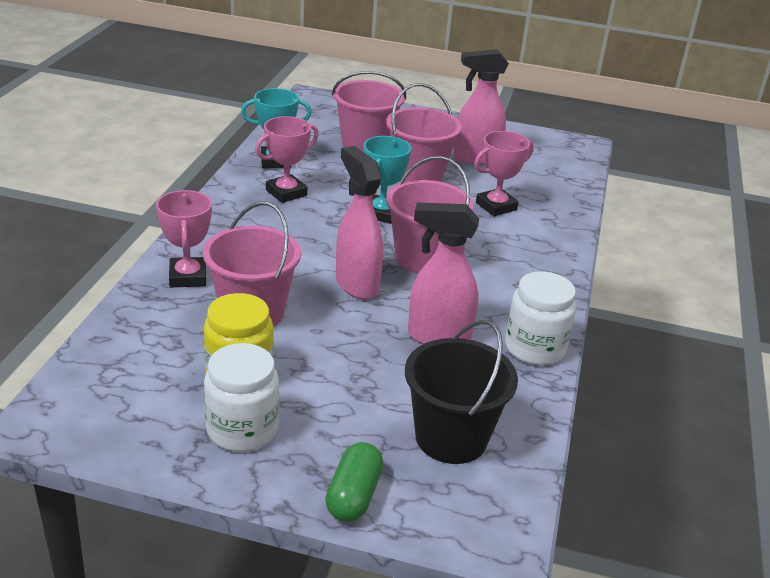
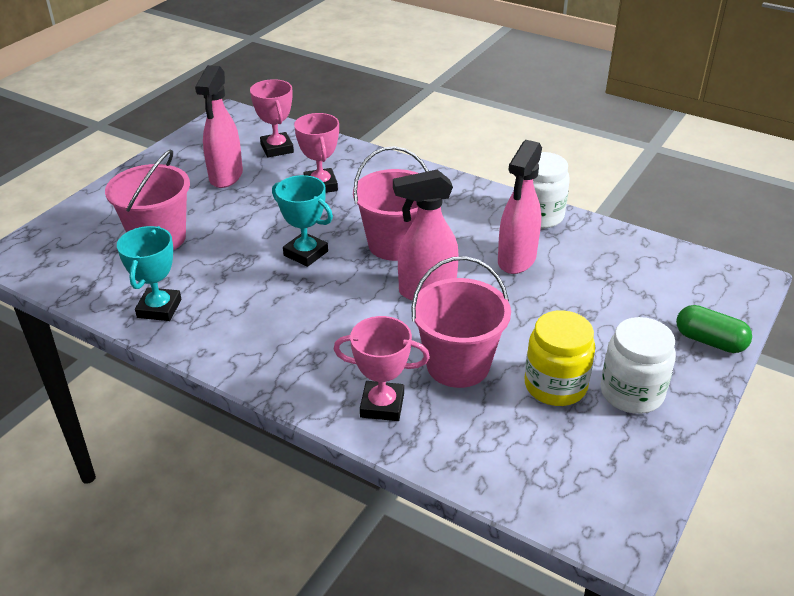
camera: 70 degrees left, 5 degrees up
(286, 193) = (235, 310): pink trophy -> pink trophy (277, 148)
(418, 176) = (242, 217): pink bucket -> none
(451, 438) = (644, 280): black bucket -> none

